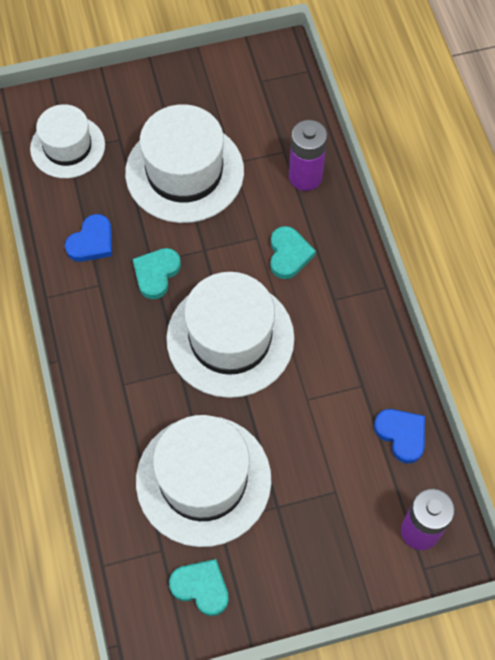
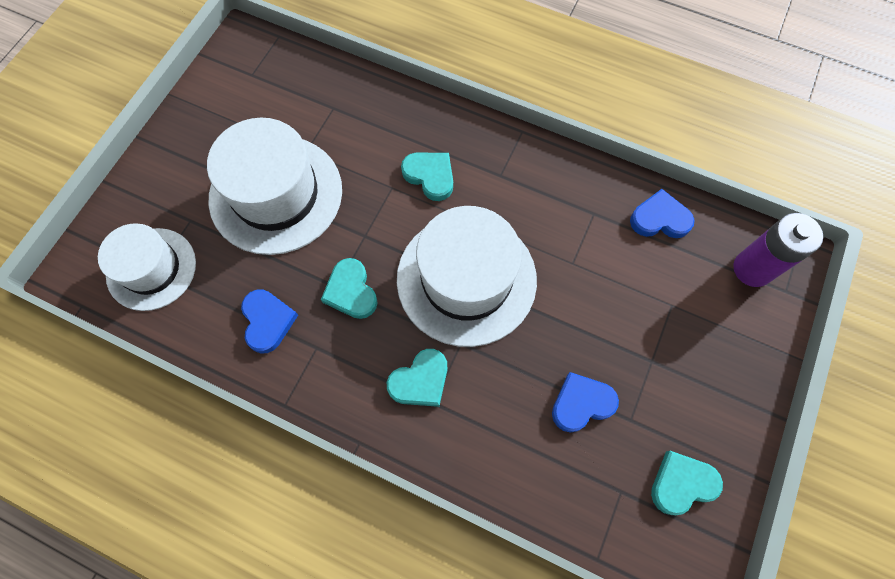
camera: 50 degrees left, 5 degrees up
(131, 365) = (420, 381): none -> turquoise heart
(203, 480) = (581, 403): white hat -> blue heart
(305, 177) = (371, 111): purple battery -> none

